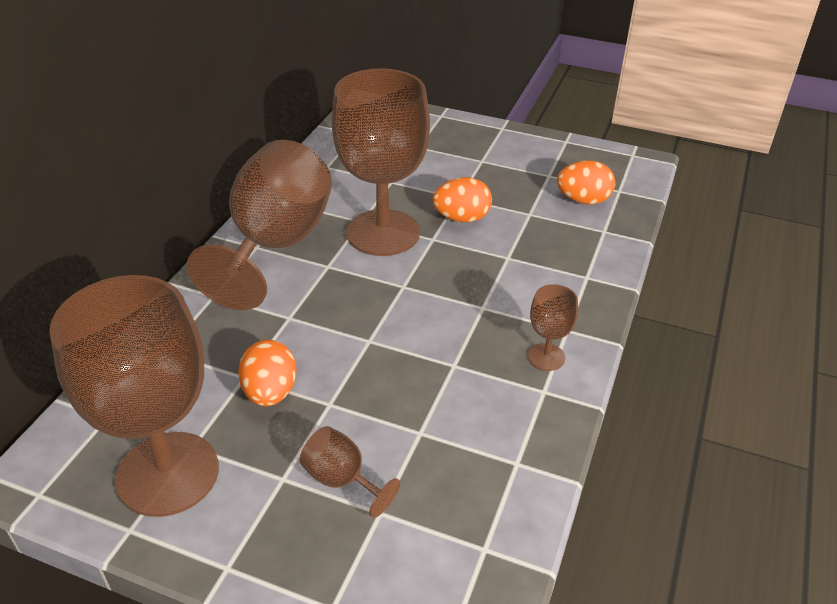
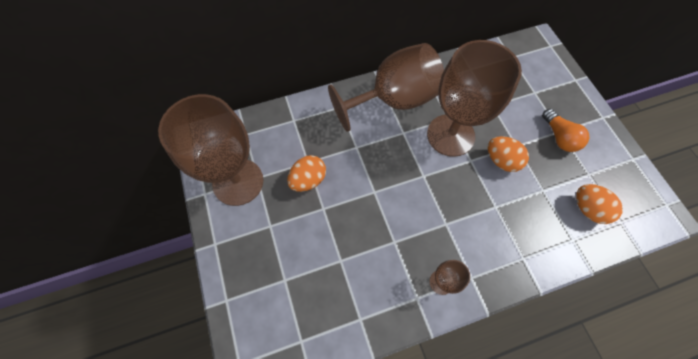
camera: 50 degrees right, 25 degrees up
(342, 480) = (288, 250): brown goblet -> none
(487, 166) = (559, 137): none -> orange light bulb

